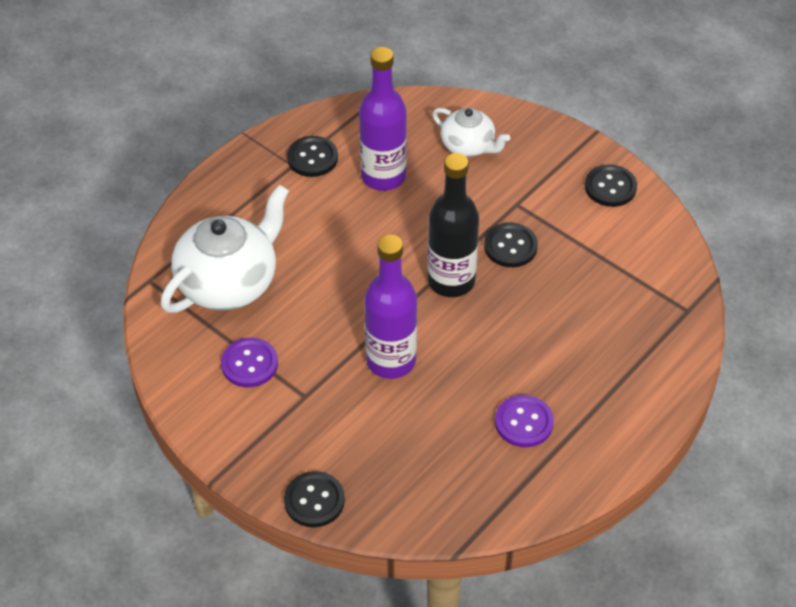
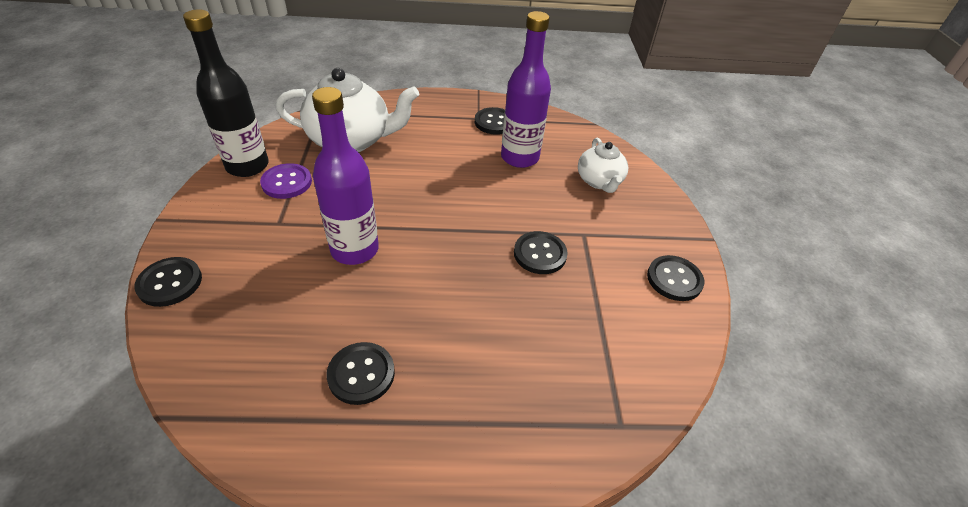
camera: 45 degrees right, 5 degrees down
(451, 281) = (467, 240): black bottle -> black bottle (247, 166)
(524, 422) = (361, 374): purple button -> black button

